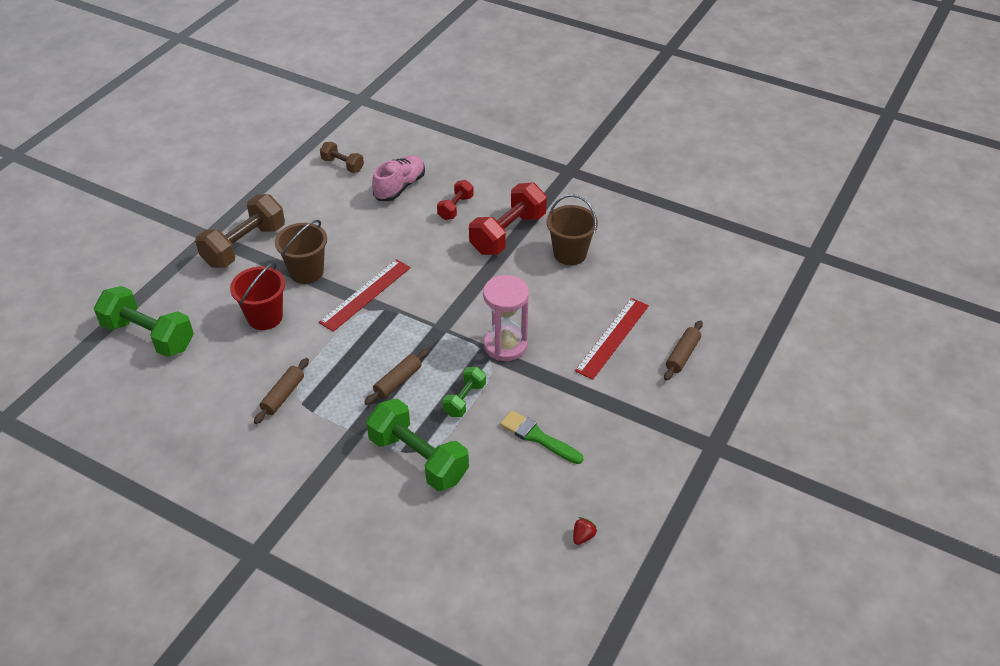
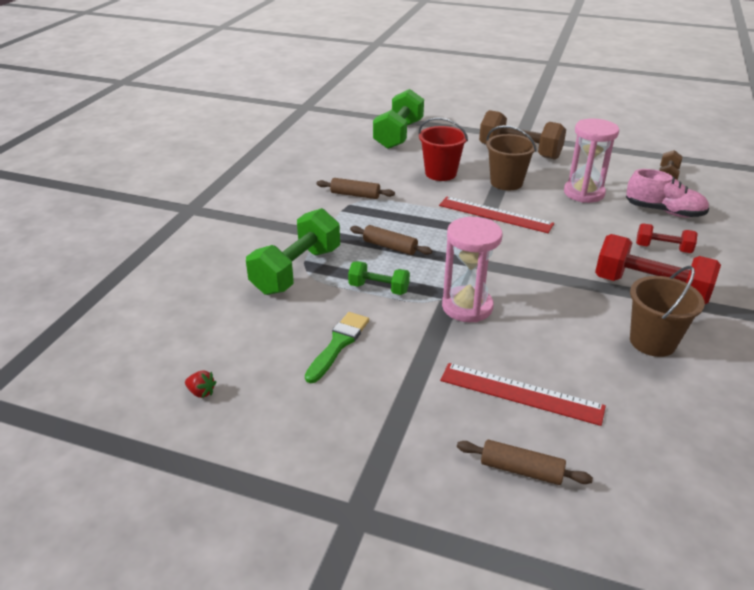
camera: 80 degrees right, 10 degrees down
(349, 225) = (584, 193): none -> pink hourglass

